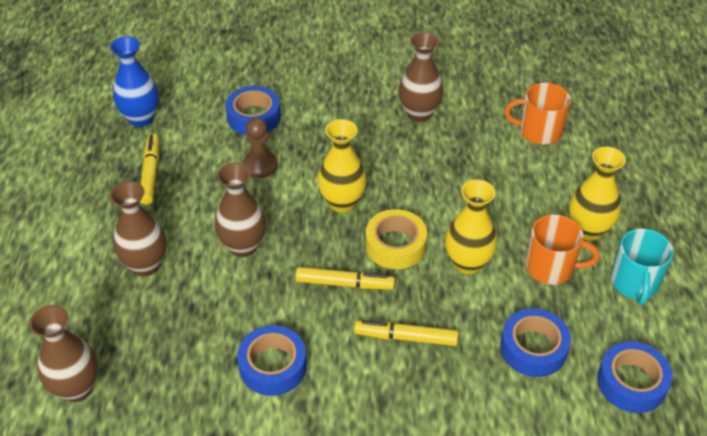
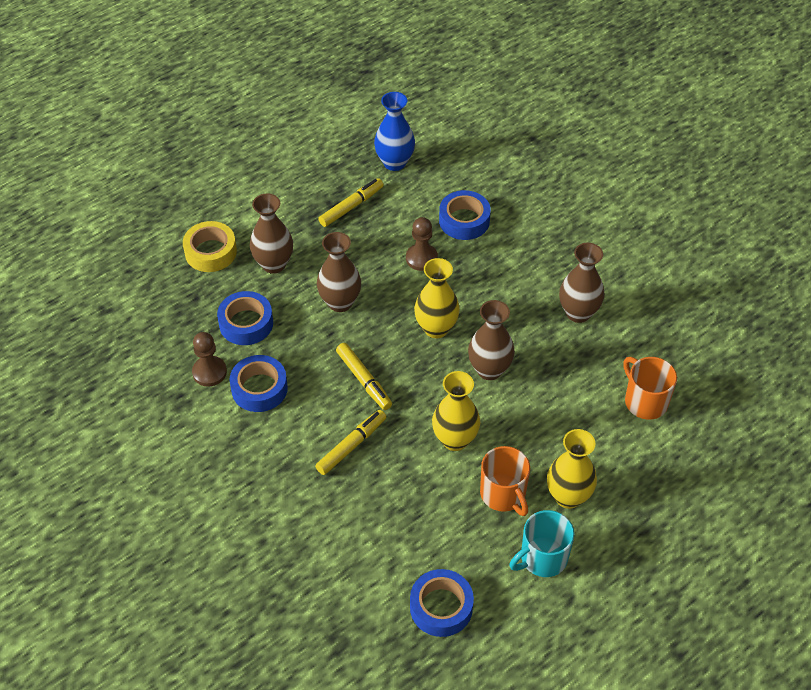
camera: 50 degrees right, 5 degrees up
(76, 388) = (153, 304): brown vase -> brown vase (489, 370)
(211, 394) = (209, 372): none -> brown pawn
(395, 245) = (428, 386): yellow tape -> yellow tape (210, 252)
(406, 337) = (351, 446): yellow marker -> yellow marker turned 75 degrees clockwise
(533, 348) = (414, 527): blue tape -> blue tape (246, 323)

